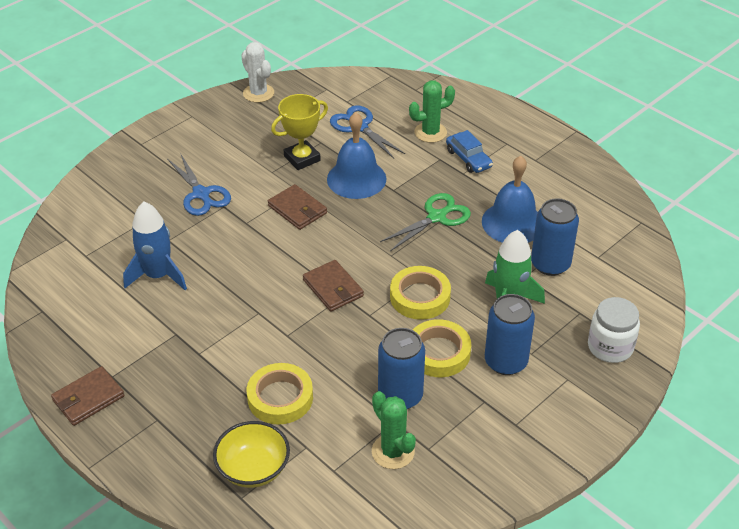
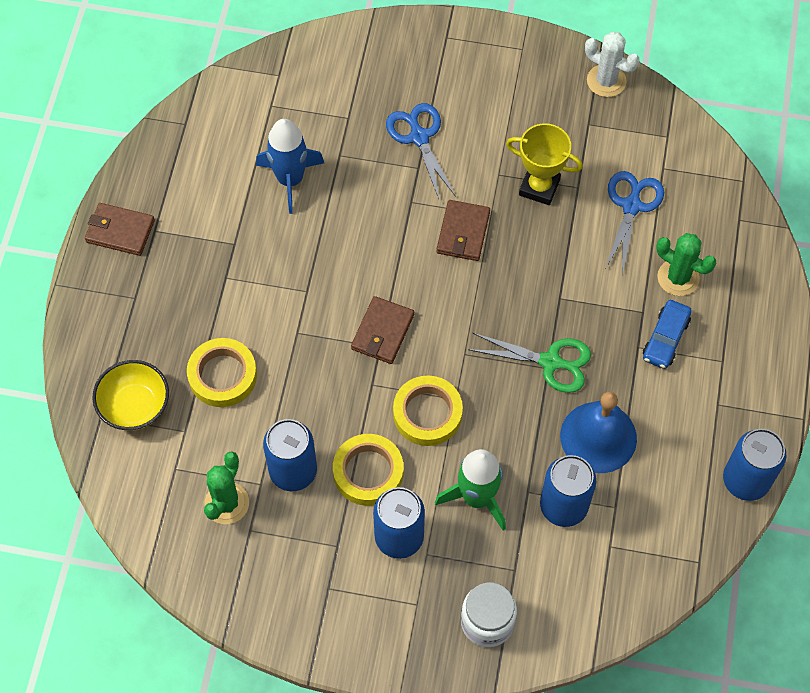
camera: 55 degrees right, 20 degrees up
(201, 194) = (419, 137): blue scissors -> blue scissors turned 135 degrees clockwise
(258, 93) = (606, 81): white cactus -> white cactus turned 75 degrees counterclockwise
(356, 179) = (549, 255): blue bell -> none
(599, 174) = (745, 480): none -> blue can

